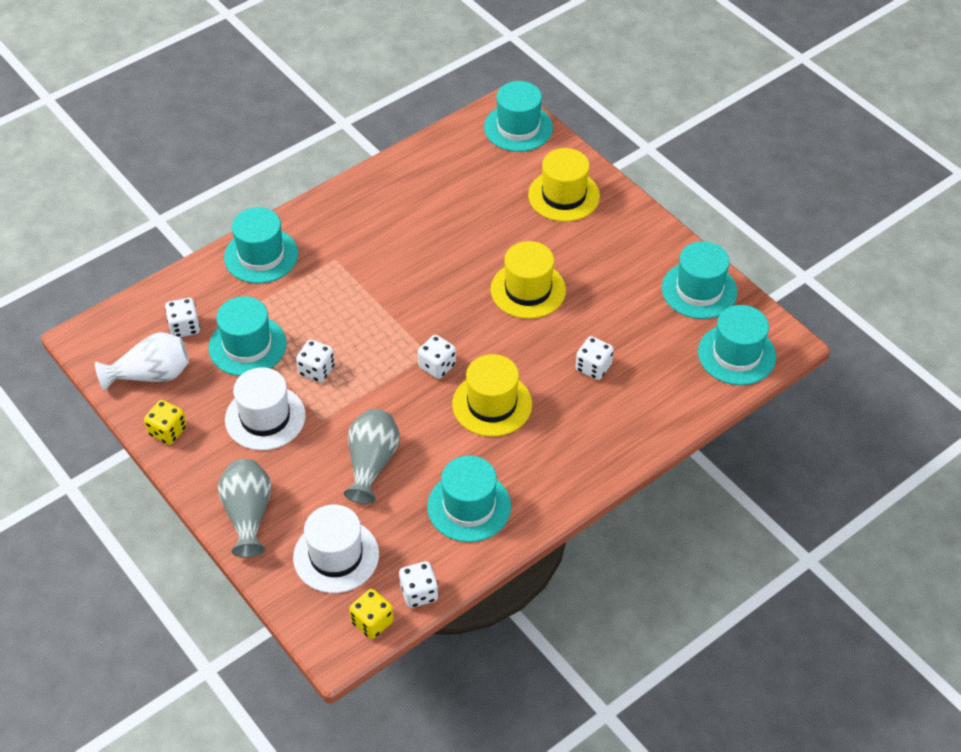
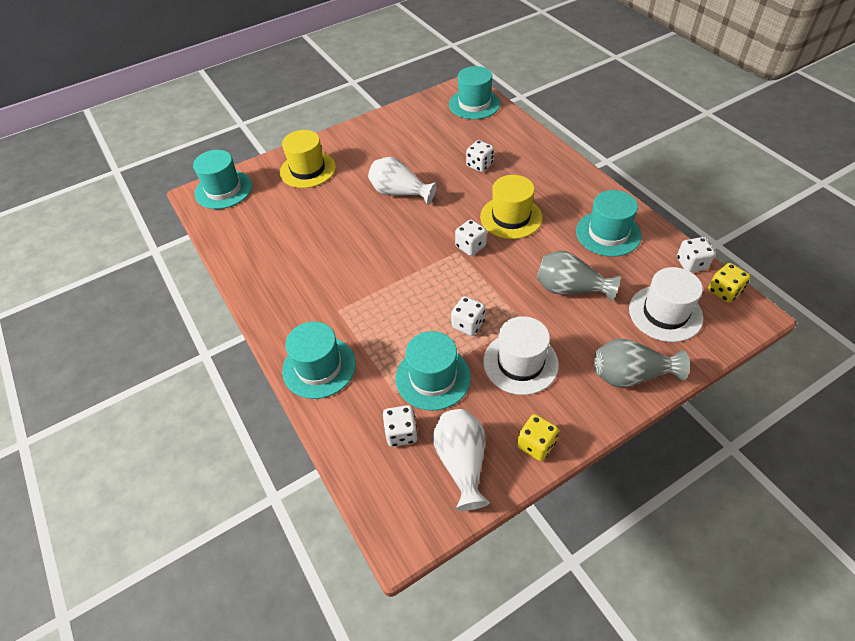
camera: 80 degrees left, 0 degrees up
(528, 290) = (400, 193): yellow hat -> white vase
(699, 290) = (416, 114): turquoise hat -> none

